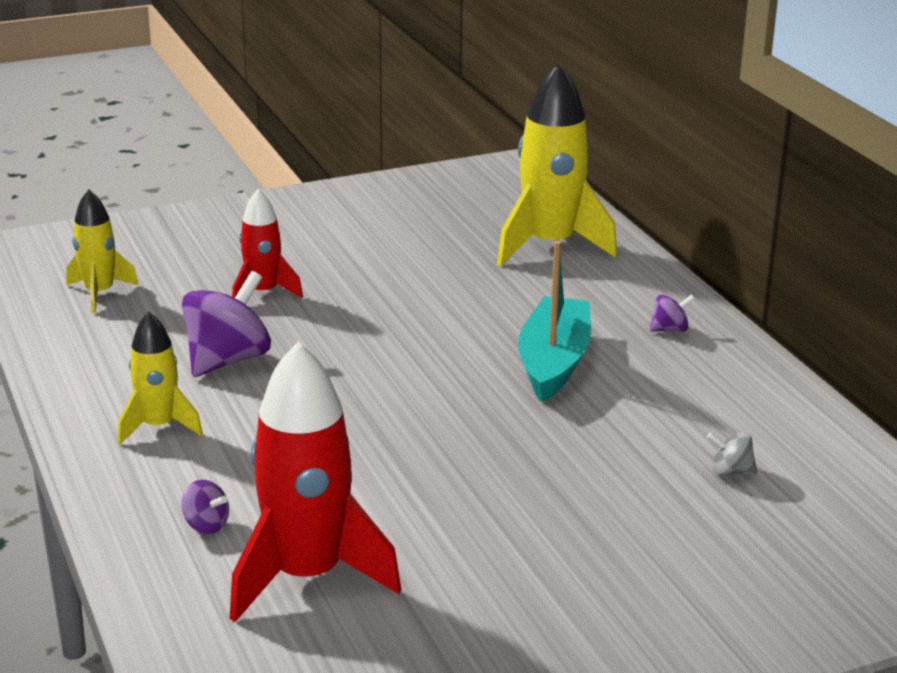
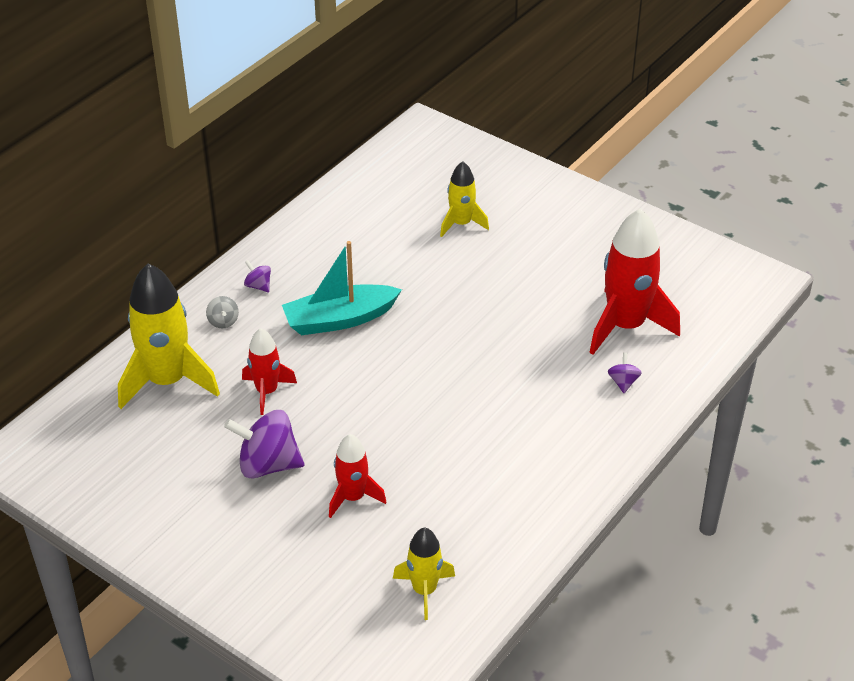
camera: 120 degrees left, 15 degrees up
(158, 426) = (556, 454): yellow rocket -> yellow rocket (461, 224)
(228, 360) = (457, 465): purple spinning top -> purple spinning top (267, 465)
(474, 289) = (267, 391): none -> red rocket
(731, 471) = (404, 219): grey spinning top -> grey spinning top (223, 321)

